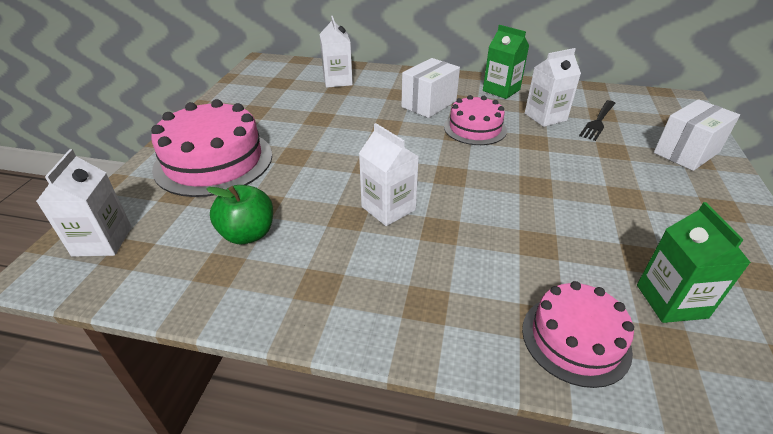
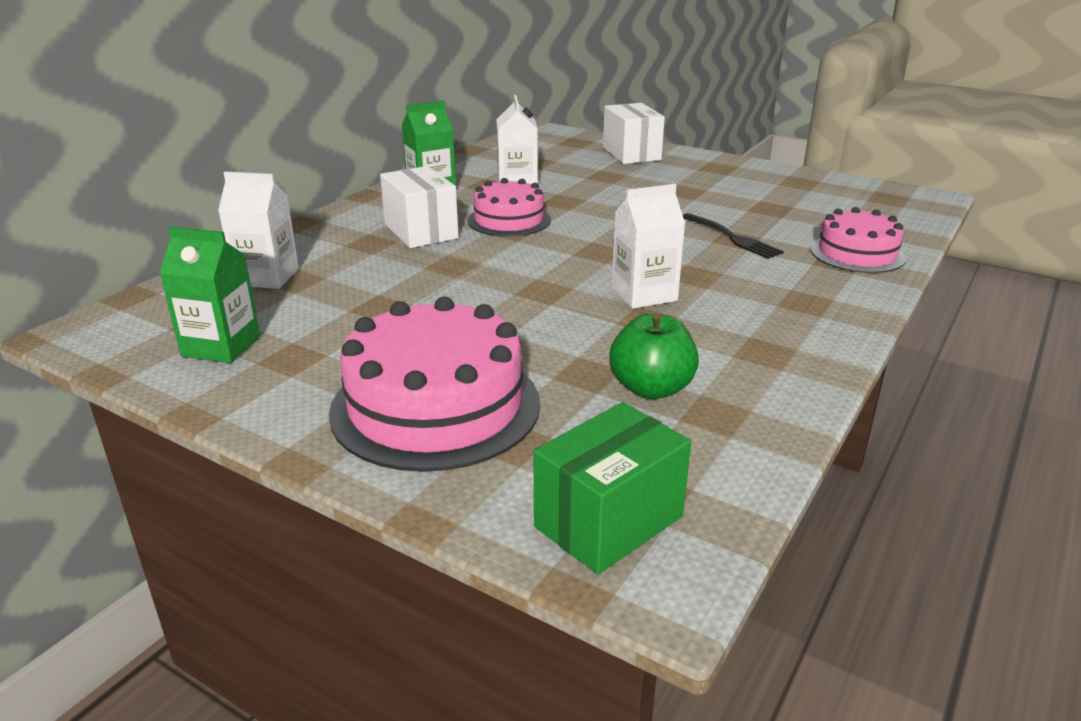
camera: 70 degrees left, 10 degrees down
(102, 241) = (609, 521): white carton -> green box
(598, 121) = (548, 167): black fork -> black fork (732, 238)
(671, 301) = (822, 213): green carton -> green carton (221, 346)

